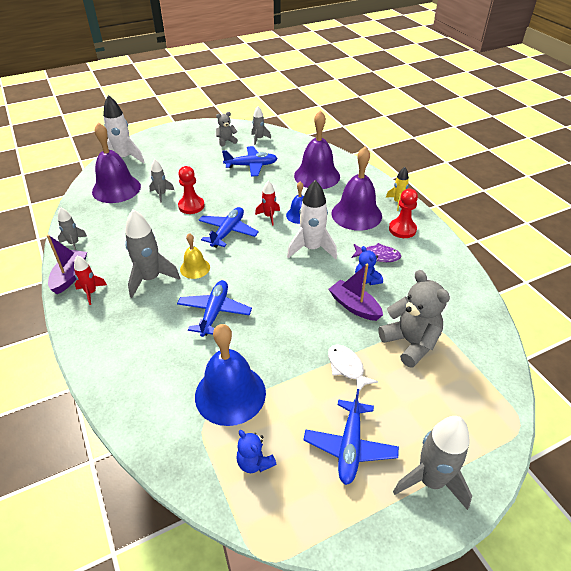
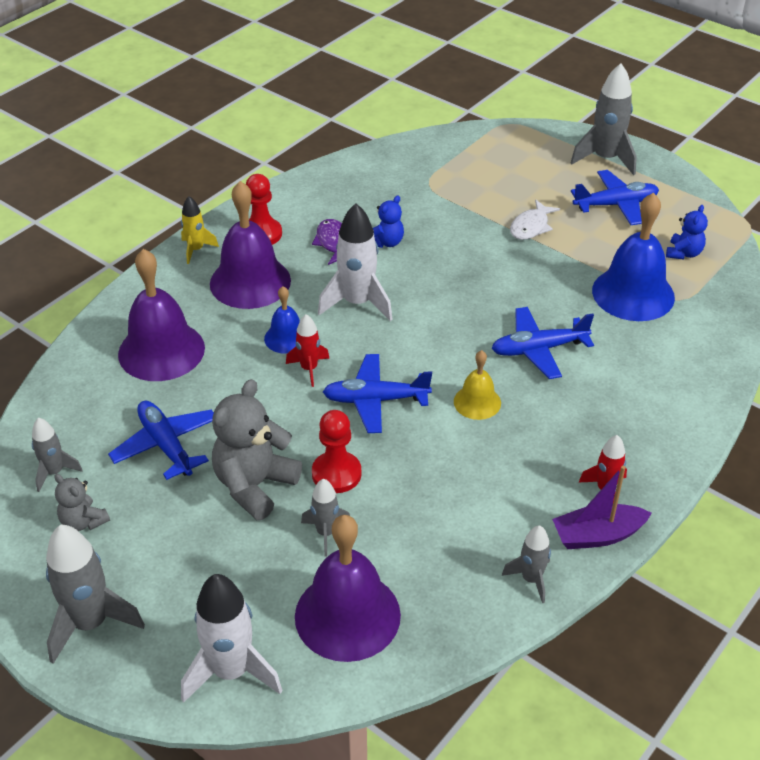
camera: 115 degrees left, 0 degrees up
(150, 279) = (532, 438): grey rocket -> grey rocket (90, 623)
(354, 306) = (439, 241): purple boat -> none
(410, 343) = (463, 193): grey teddy bear -> grey teddy bear (254, 485)

